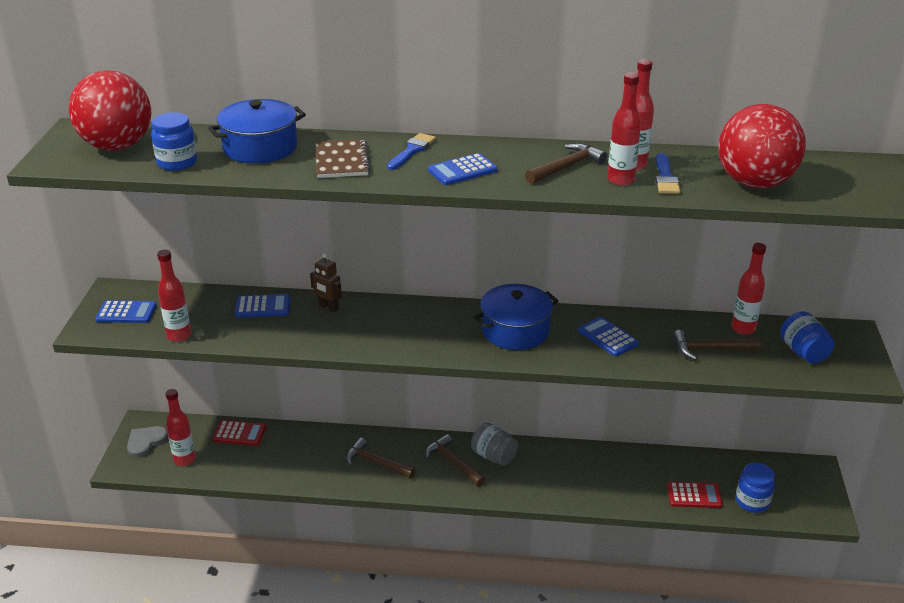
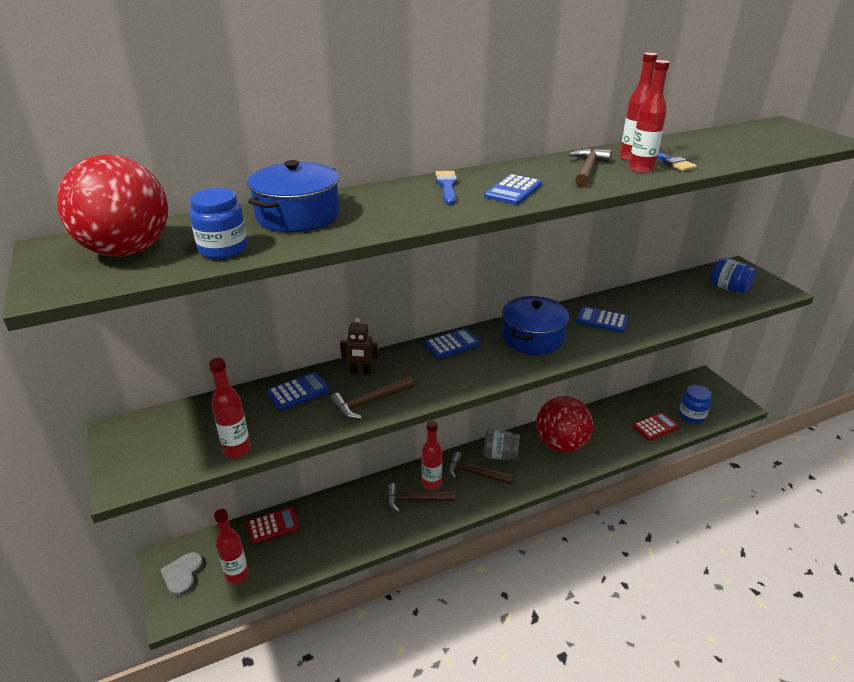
camera: 30 degrees left, 0 degrees up
(126, 313) = (155, 447): blue calculator -> blue calculator (452, 344)
(342, 161) = (396, 208): brown notebook -> none
(710, 349) = (675, 305): brown hammer -> brown hammer (369, 402)
(743, 328) = (676, 285): red bottle -> red bottle (431, 483)
(754, 183) = (727, 151): red ball -> red ball (561, 444)

